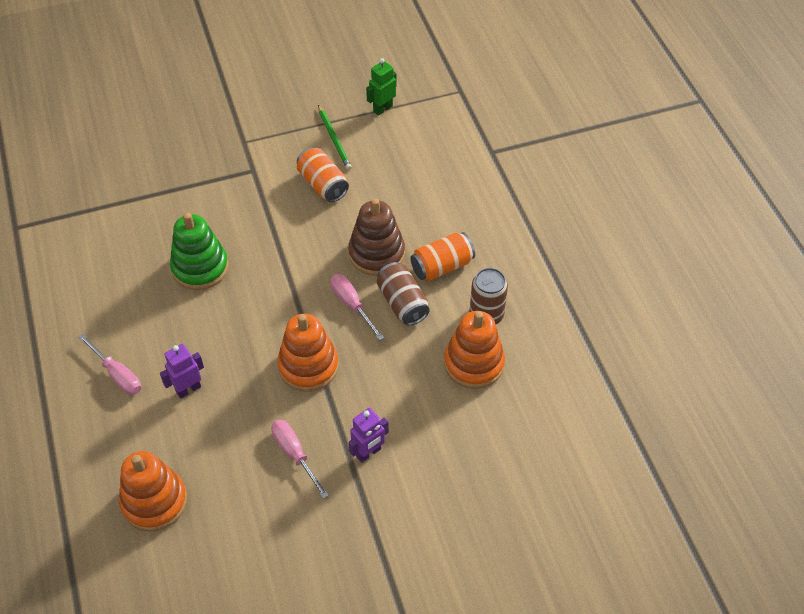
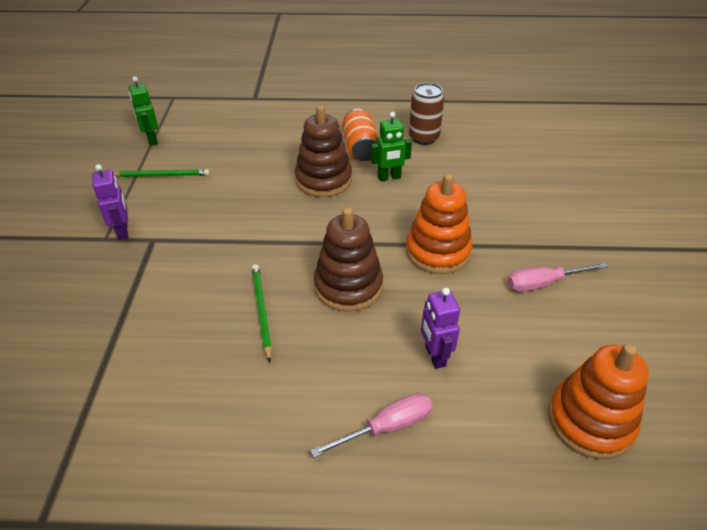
camera: 70 degrees left, 10 degrees down
(200, 267) = (261, 311): green stacking toy -> green pencil
(244, 314) = (348, 286): none -> brown stacking toy
(323, 184) = (214, 194): orange can -> none
(352, 305) = (376, 207): pink screwdriver -> none
(368, 453) = (551, 233): purple robot -> purple robot (123, 231)
(402, 303) = (389, 177): brown can -> green robot
(474, 363) = (471, 154): orange stacking toy -> none

